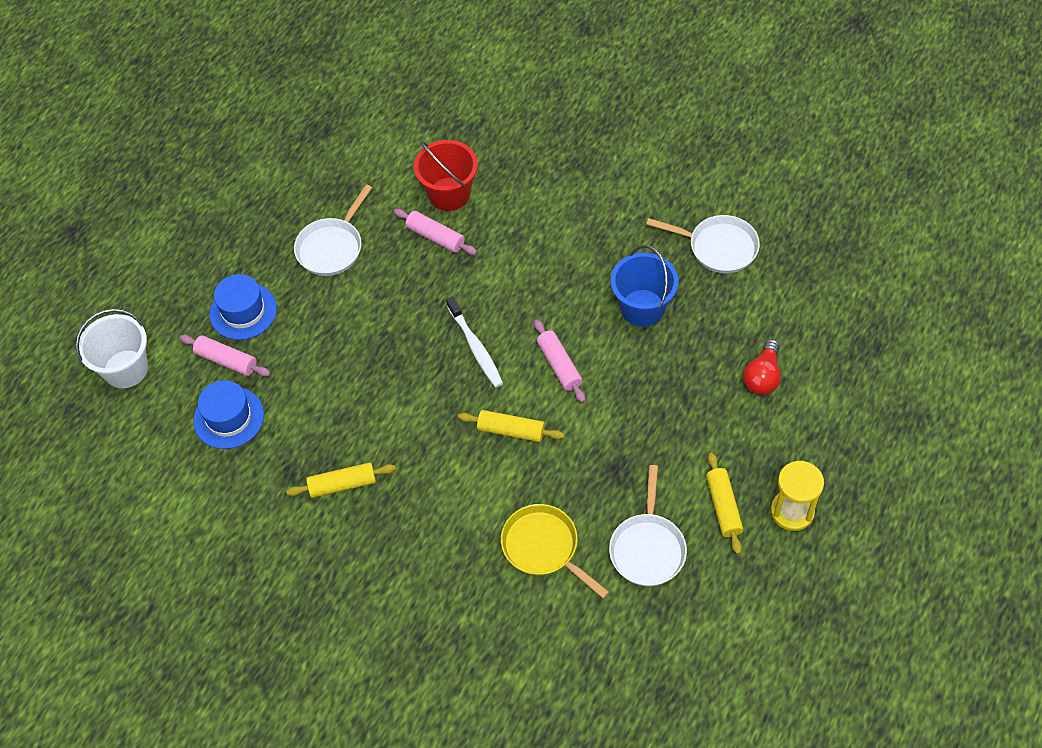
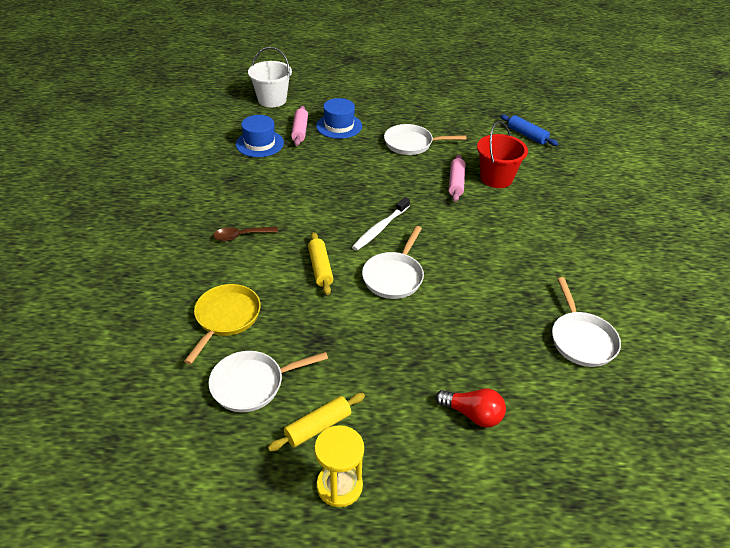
camera: 60 degrees right, 15 degrees down
(342, 485) = (234, 202): yellow rolling pin -> none
(386, 122) = (527, 135): none -> blue rolling pin
(413, 495) = (241, 236): none -> brown spoon
(559, 365) = (394, 276): pink rolling pin -> white pan
(642, 308) = (482, 308): blue bucket -> none
(762, 376) = (472, 414): red light bulb -> red light bulb turned 150 degrees counterclockwise

